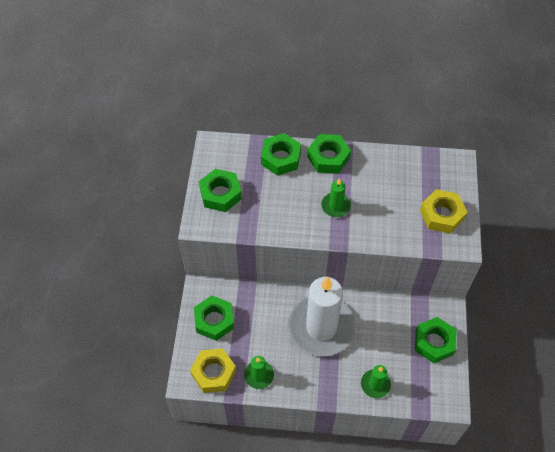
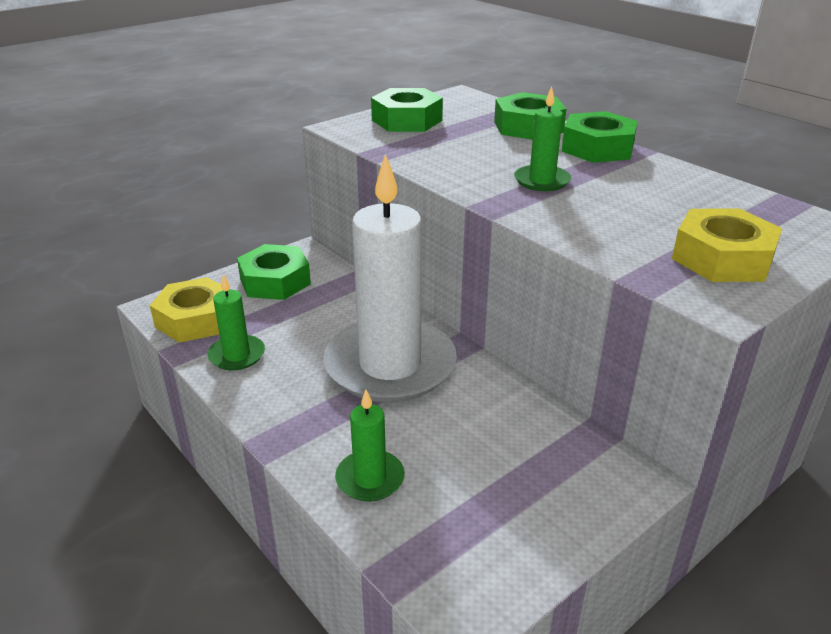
camera: 45 degrees right, 25 degrees down
(434, 342) = (549, 502): green nut -> none

